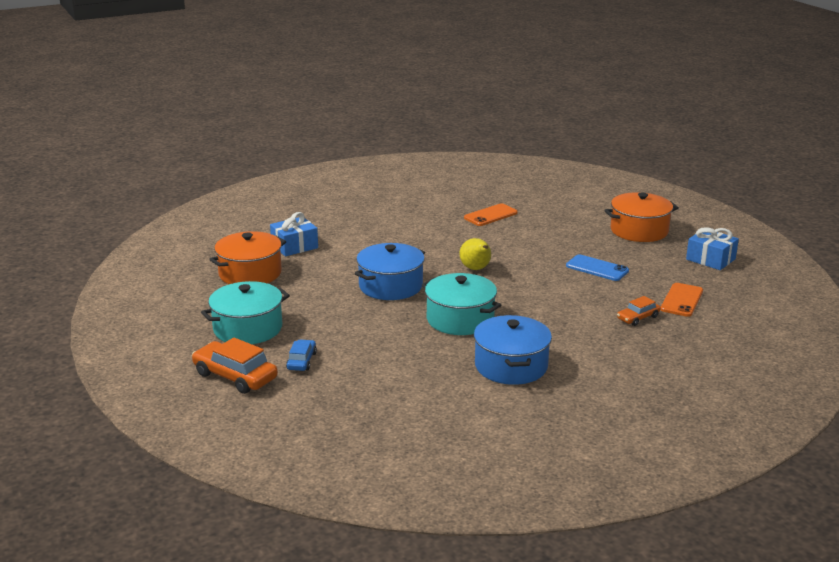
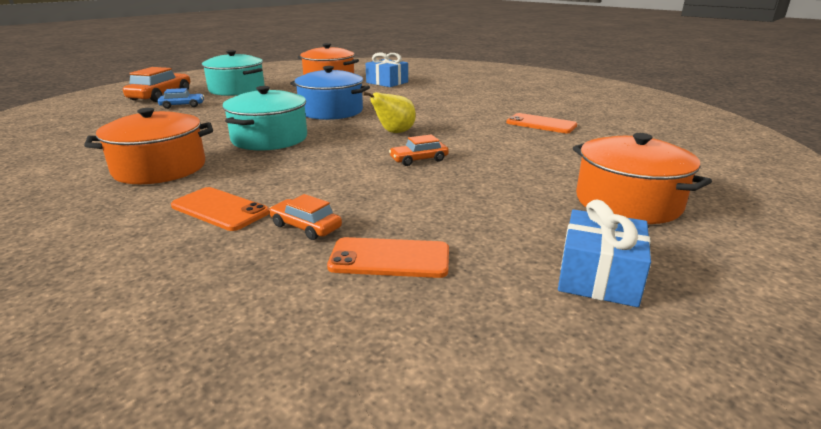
camera: 70 degrees right, 0 degrees up
(511, 366) = (160, 168): blue pot -> orange pot
(544, 270) = (419, 159): none -> orange car
(597, 268) = (454, 186): blue phone -> none
(602, 342) = (220, 209): none -> orange phone

